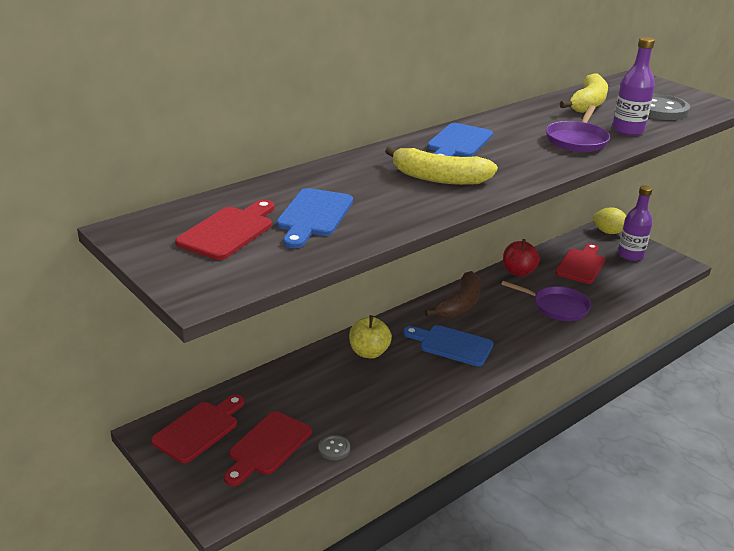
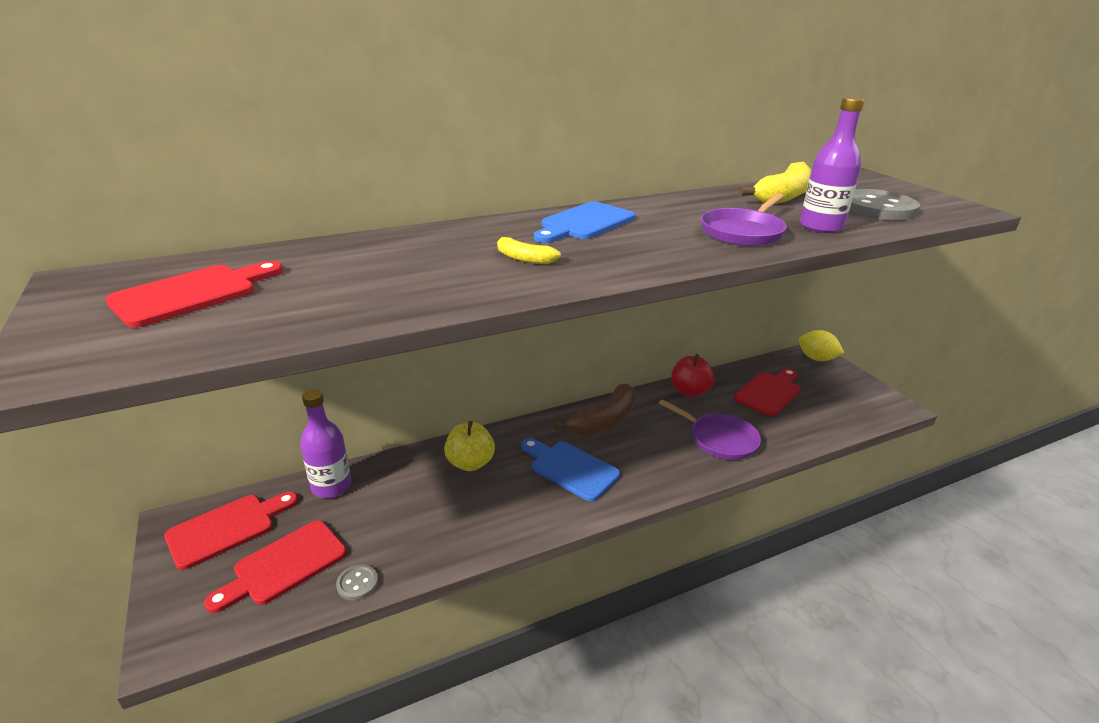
camera: 15 degrees right, 0 degrees up
(313, 216) = (317, 286): blue cutting board -> none
(439, 178) = (524, 258): yellow banana -> yellow banana, size x0.51
(630, 255) = (834, 388): purple bottle -> purple bottle (331, 486)

